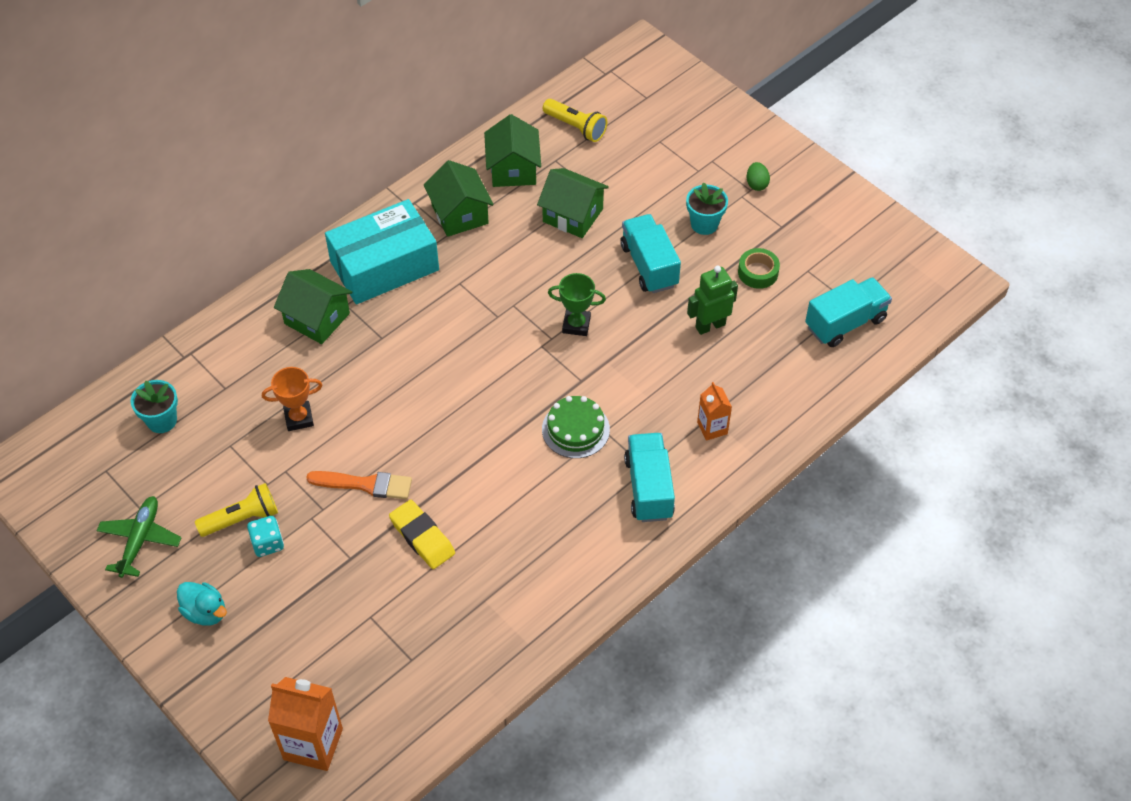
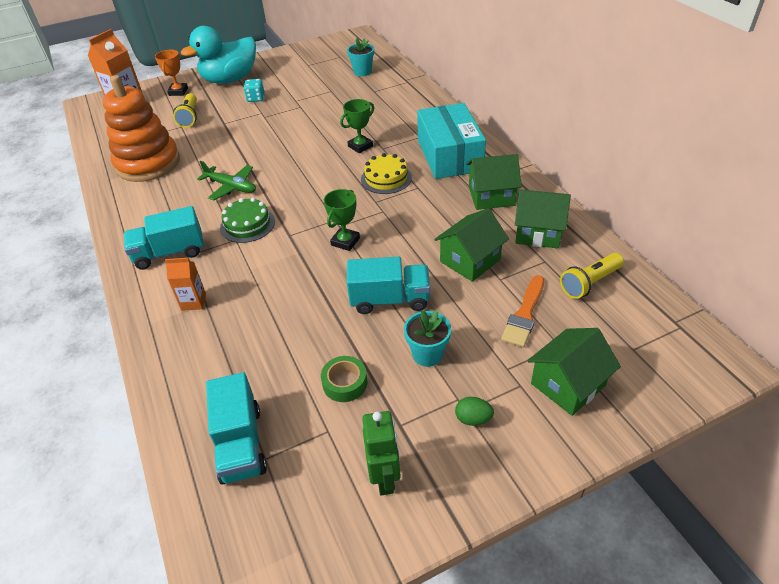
camera: 110 degrees right, 10 degrees down
(140, 539) = (288, 64): green plane -> green plane (231, 187)
(205, 612) = (230, 79): turquoise duck -> turquoise duck, size x2.14
(242, 519) = (278, 92): yellow flashlight -> yellow flashlight (189, 117)
(299, 418) = (335, 113): orange trophy -> orange trophy (178, 92)
(317, 318) = (413, 125): green house -> green house (568, 384)
(365, 484) = (270, 132): orange brush -> orange brush (524, 315)
(382, 363) = (360, 146): none -> green trophy
(422, 537) = (216, 148): yellow eraser -> none
(448, 317) = (386, 178): none -> yellow cake
(479, 611) = (148, 163): none -> orange stacking toy
(649, 488) = (170, 253): turquoise truck -> turquoise truck turned 150 degrees clockwise
(710, 326) = (299, 327): green robot -> green robot (385, 478)

